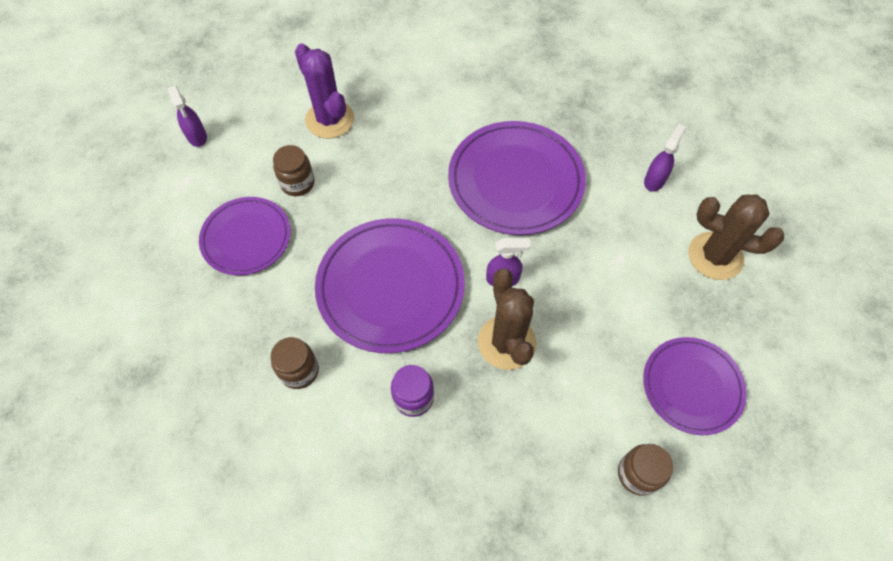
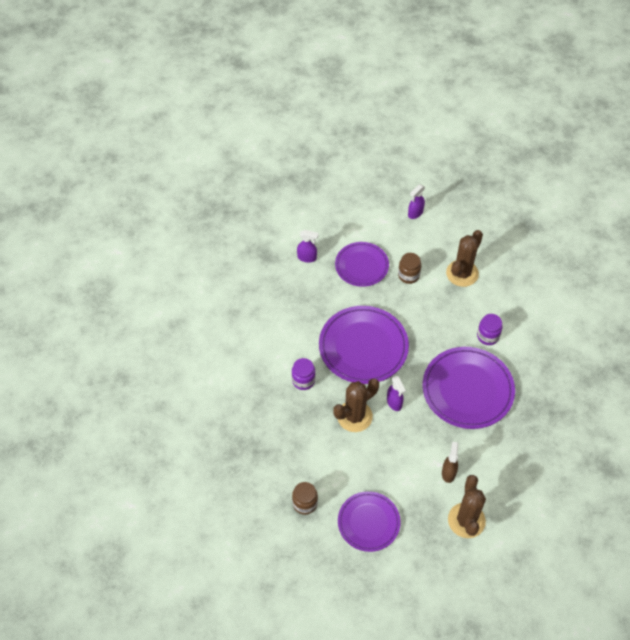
camera: 70 degrees right, 5 degrees down
(299, 371) = (296, 322): brown jar -> none
(330, 119) = (462, 273): purple cactus -> brown cactus
(443, 128) = (488, 336): none -> purple jar
(637, 251) = (448, 472): none -> brown spray bottle
(654, 180) = (509, 472): purple spray bottle -> purple spray bottle (307, 258)

